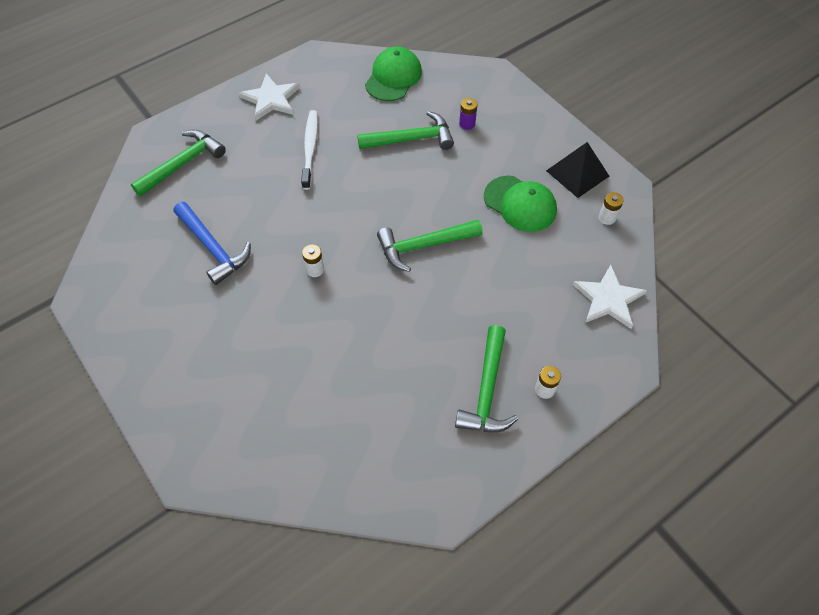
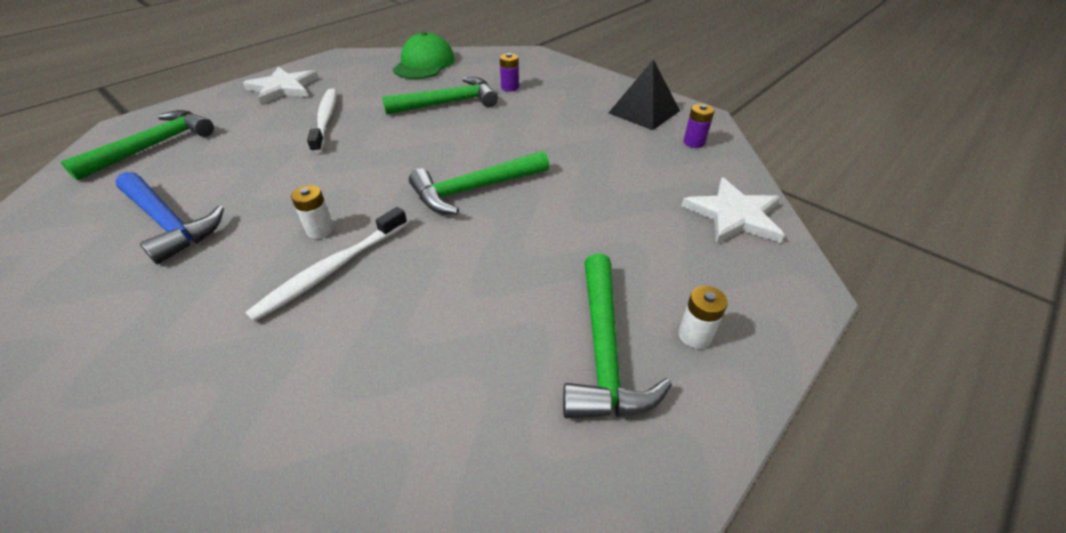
camera: 10 degrees left, 15 degrees down
(325, 305) = (332, 269): none -> white toothbrush
(520, 204) = (587, 141): green cap -> none
(607, 218) = (694, 142): white battery -> purple battery

